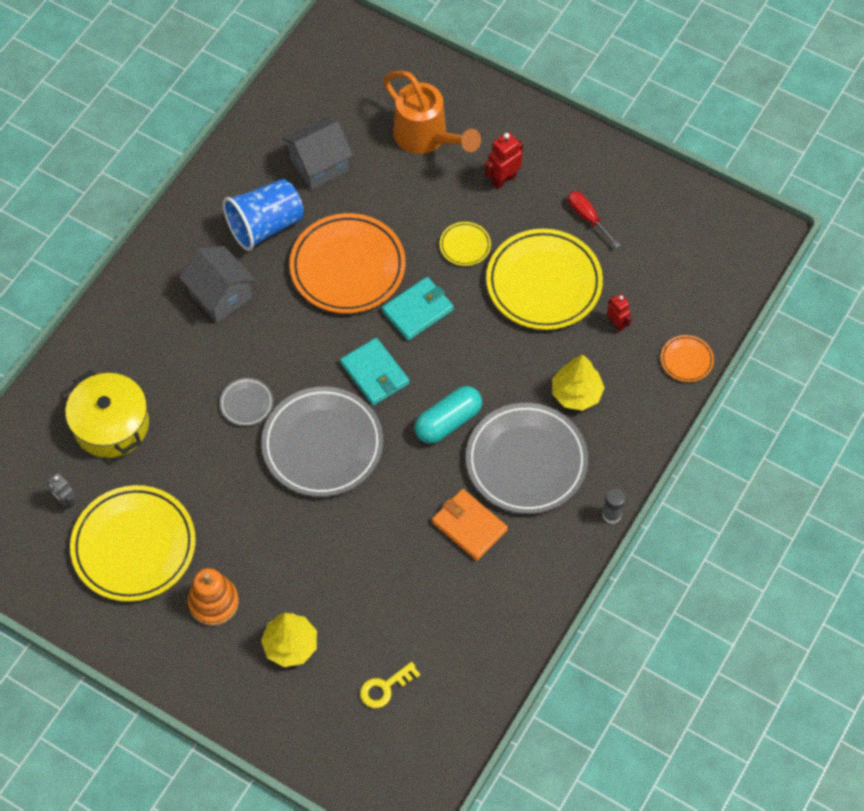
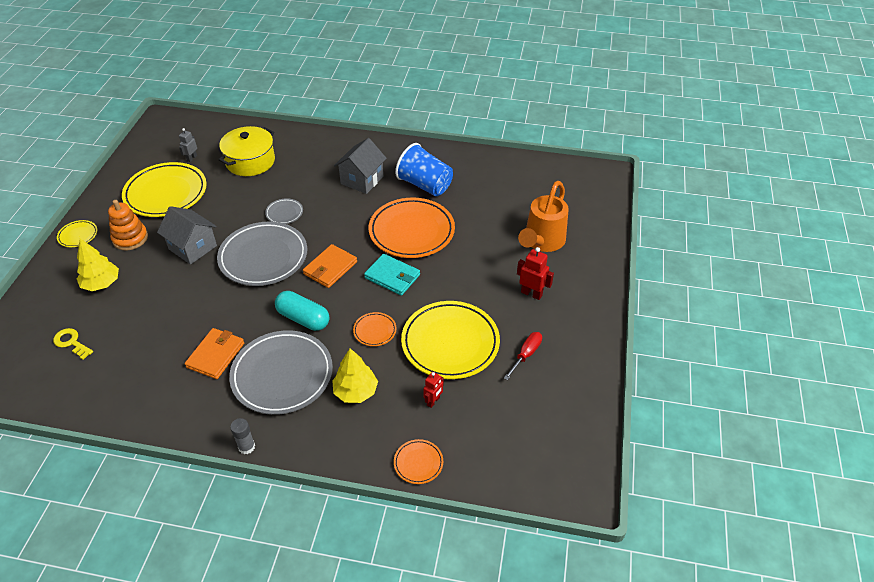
camera: 70 degrees right, 15 degrees down
(319, 165) = (486, 196): grey house -> grey house (193, 247)
(375, 373) = (330, 268): turquoise wallet -> orange wallet
(465, 245) = (461, 287): yellow plate -> yellow plate (78, 235)
(497, 352) = (375, 331): none -> orange plate

